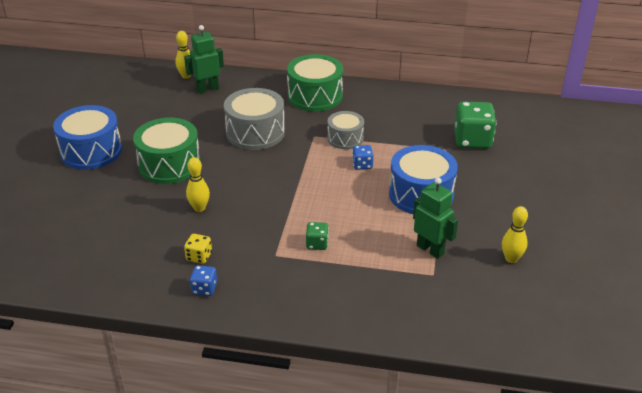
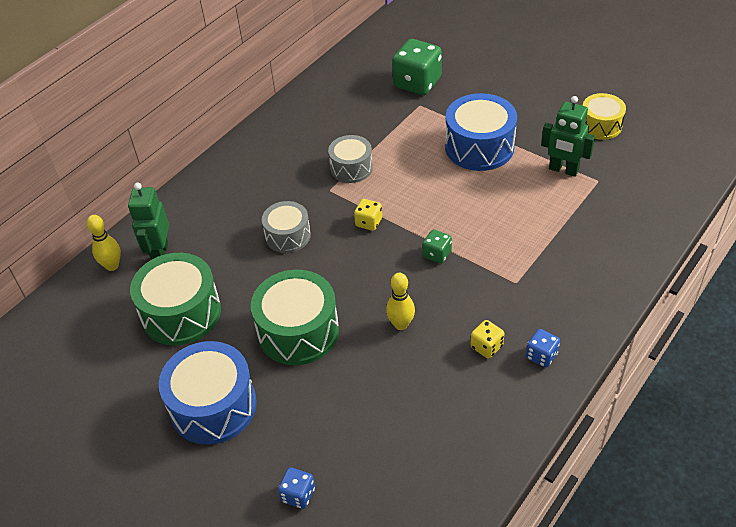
camera: 60 degrees left, 10 degrees up
(255, 132) = (288, 236): grey drum -> grey drum, size x0.61
(292, 163) = (368, 222): none -> yellow dice
(315, 96) = (253, 165): green drum -> green drum (181, 313)
(317, 244) = (514, 245): green dice -> green dice (437, 254)
(362, 165) = (406, 171): blue dice -> blue dice (298, 495)
(430, 249) = (563, 170): green robot -> green robot turned 135 degrees counterclockwise
(511, 259) = (600, 125): yellow bowling pin -> yellow drum

